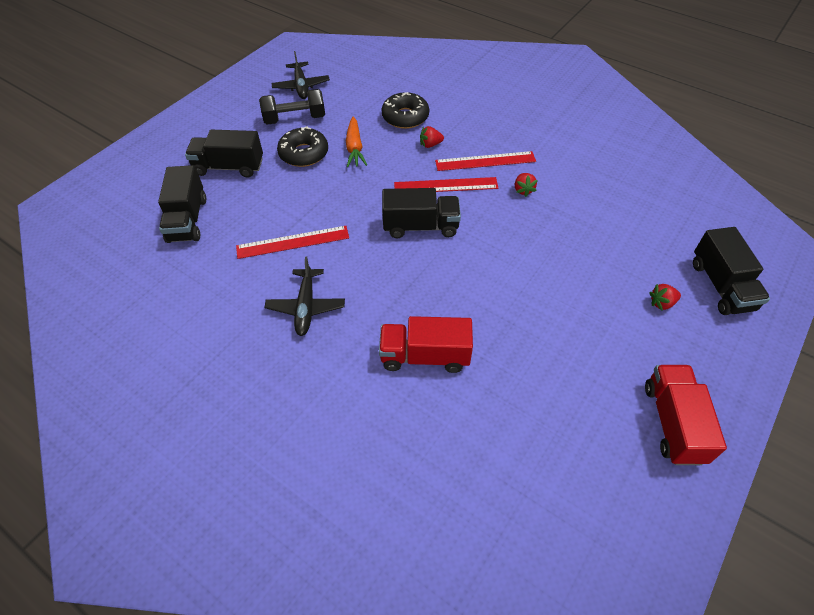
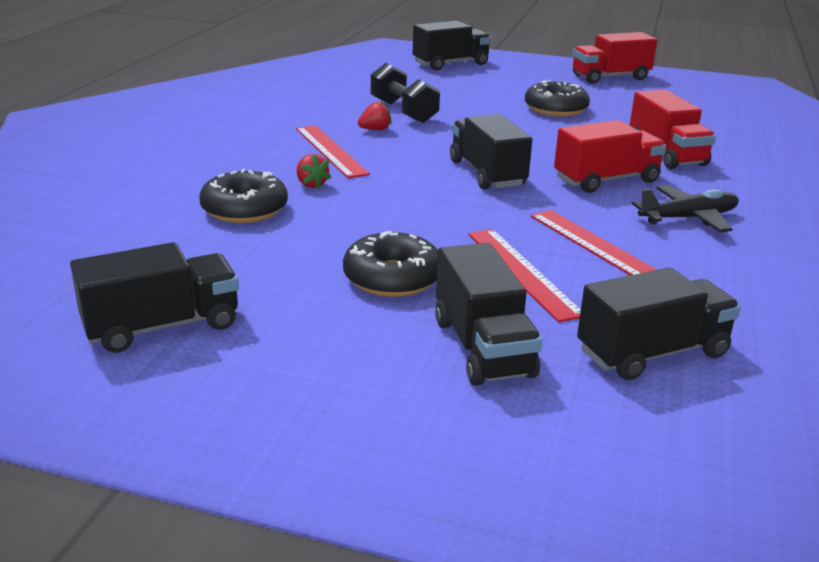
camera: 110 degrees left, 25 degrees down
(295, 119) = (289, 309): black dumbbell -> black dumbbell (403, 112)
(301, 86) = (162, 326): black plane -> black truck
(354, 148) = (350, 237): orange carrot -> none
(385, 288) = (606, 180): none -> red truck
(446, 185) = (397, 167): red ruler -> red ruler (522, 272)
(559, 321) = (555, 109): none -> black donut
(661, 303) = (492, 79): red strawberry -> none

